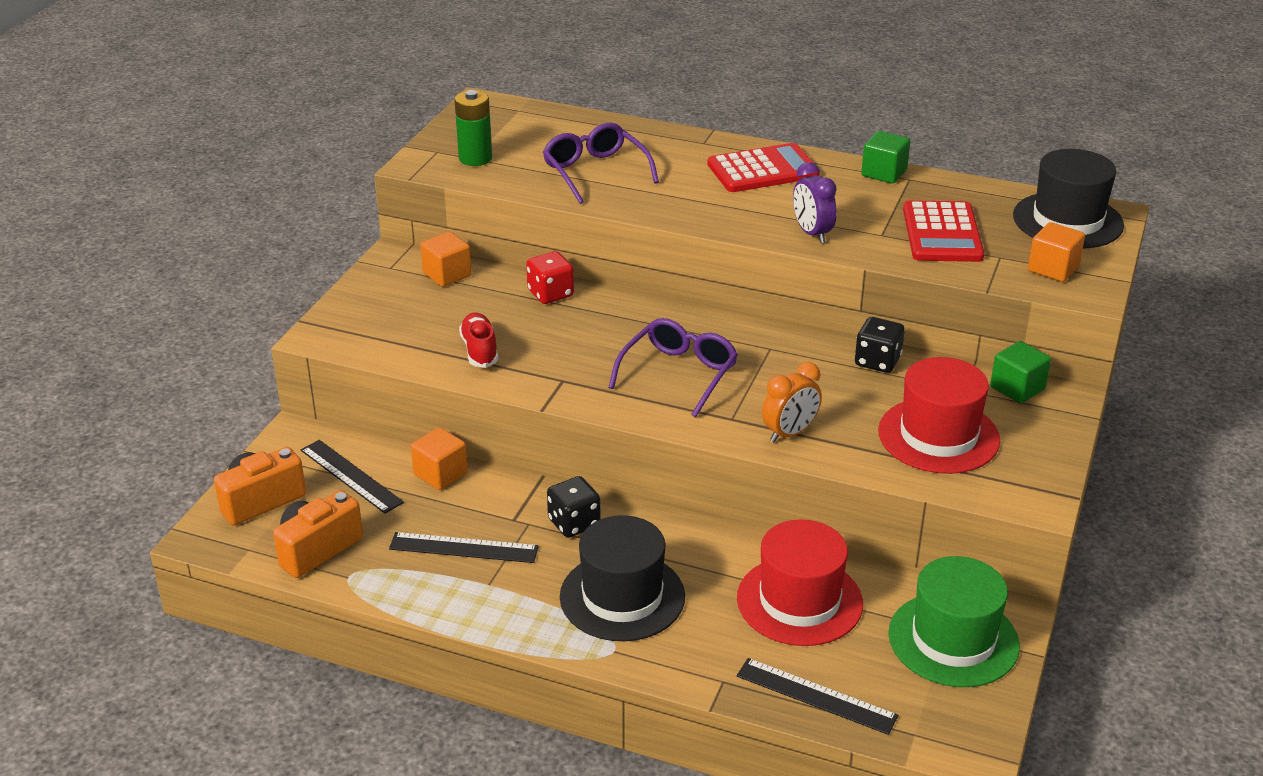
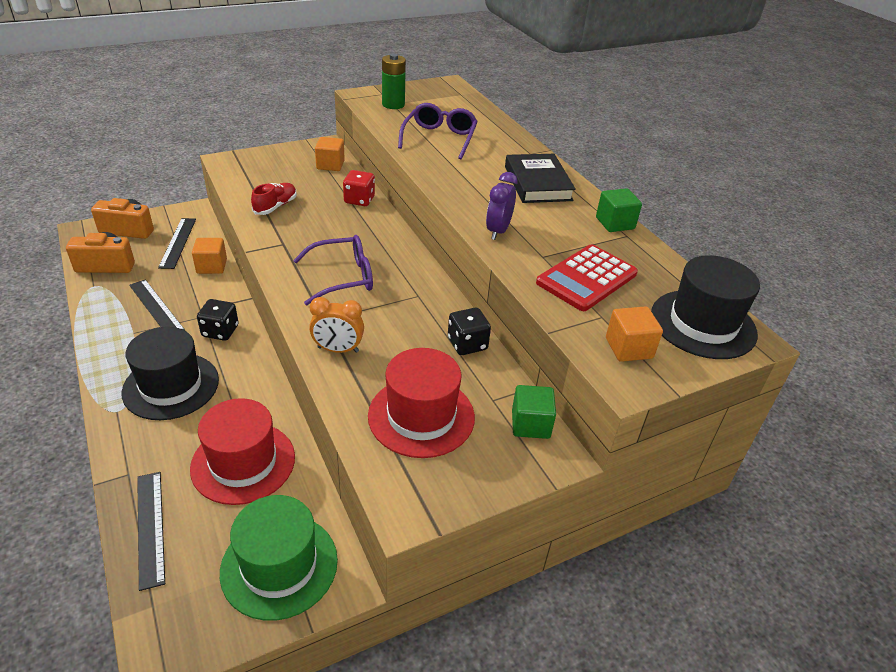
camera: 40 degrees right, 5 degrees up
(763, 170) = (537, 183): red calculator -> black book

